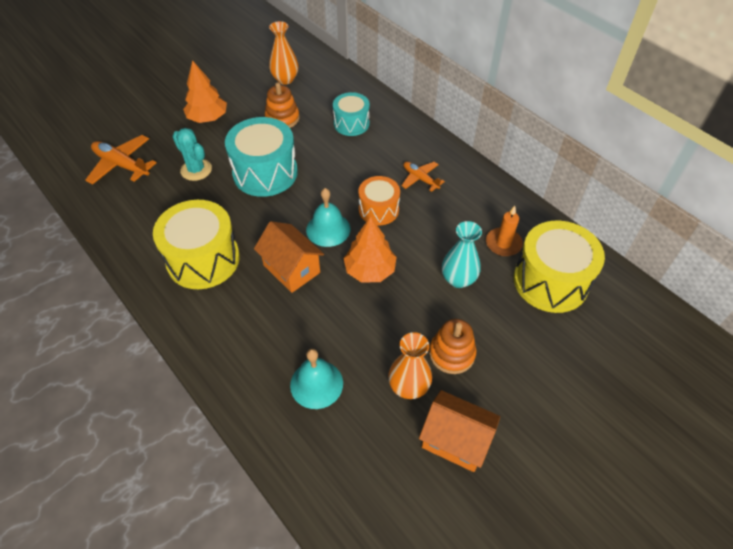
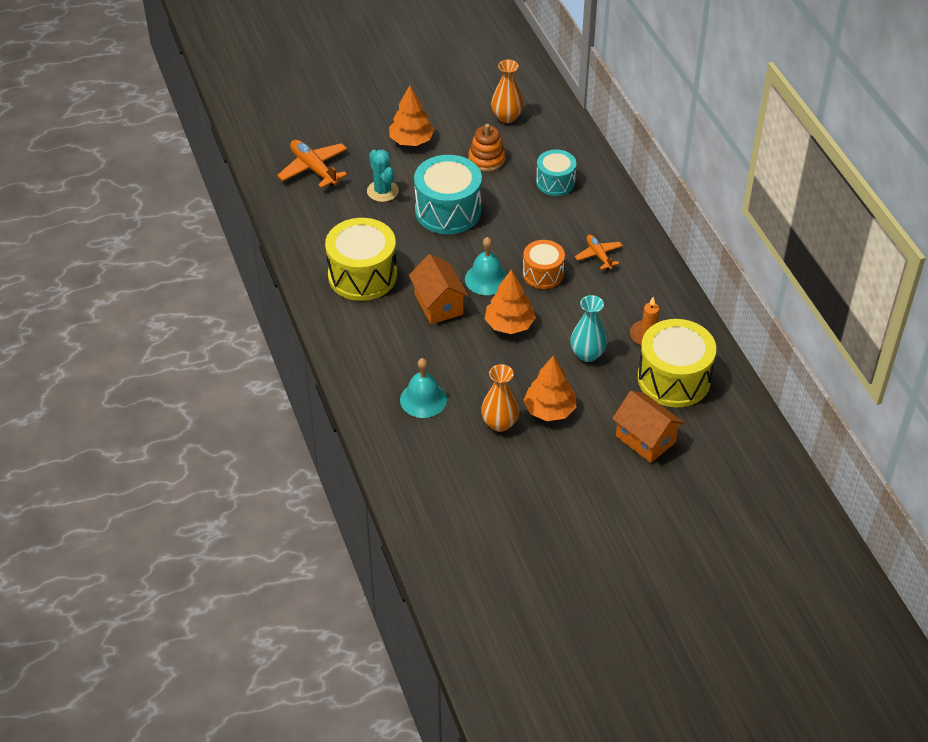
camera: 20 degrees right, 5 degrees down
(452, 353) = (549, 410): orange stacking toy -> orange tree
(455, 440) = (519, 470): orange house -> orange house (645, 439)

